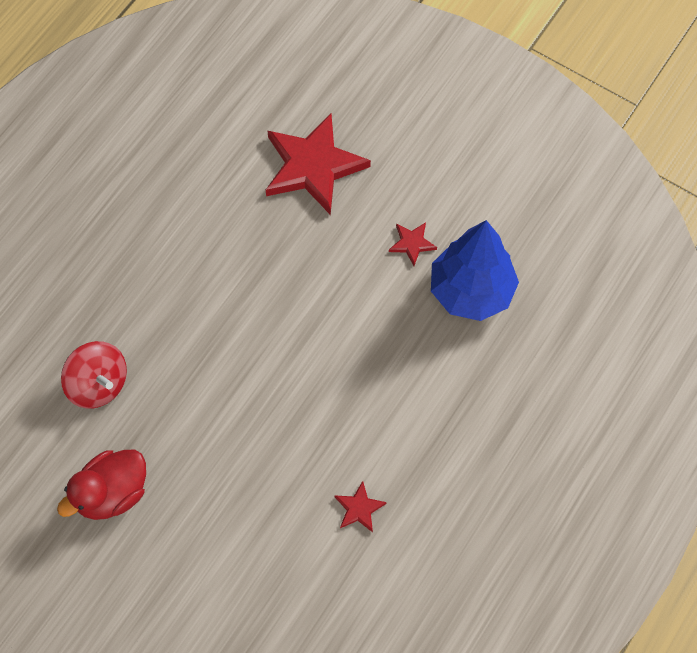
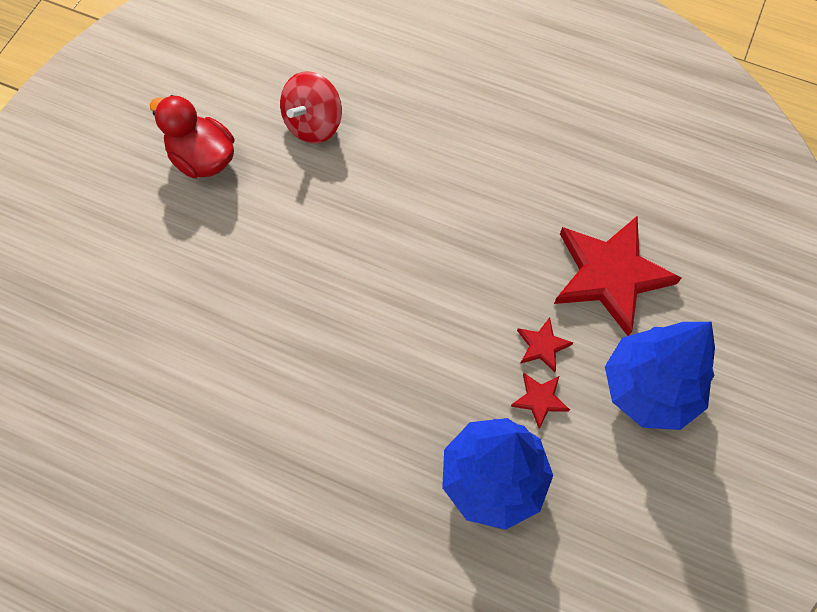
camera: 80 degrees right, 0 degrees up
(359, 508) = (207, 393): red star -> red star (542, 346)
(417, 162) = (649, 388): none -> blue tree

